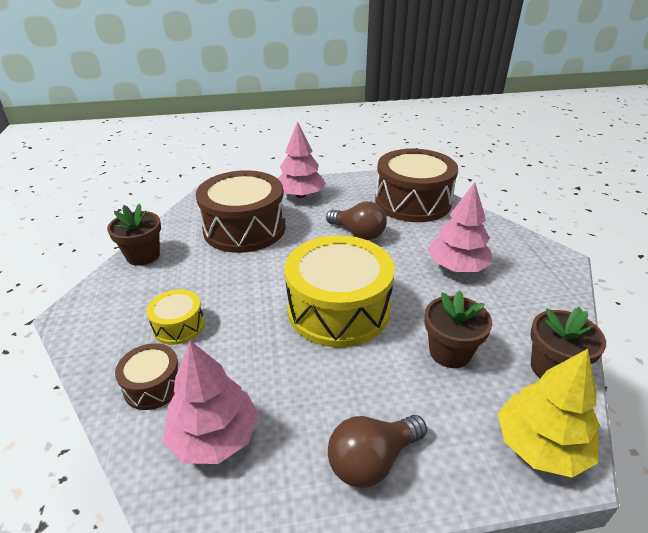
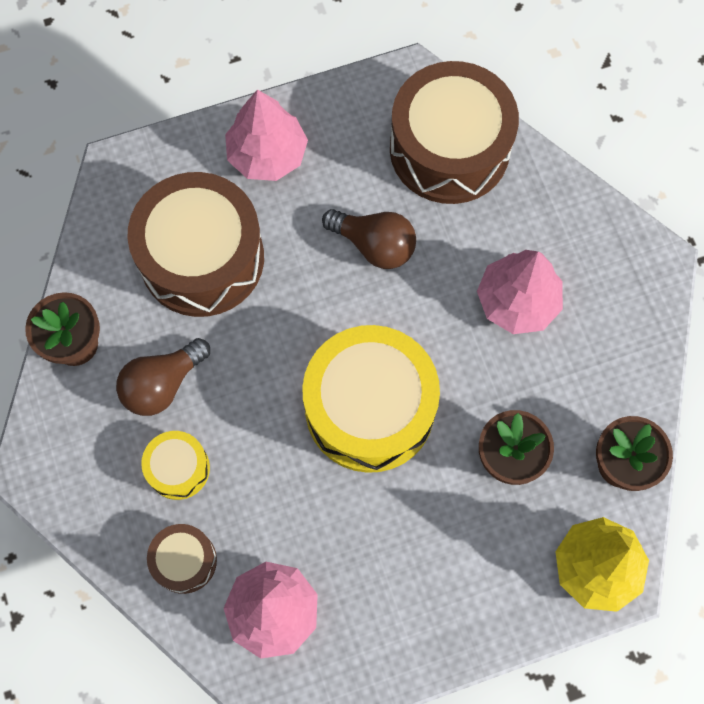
camera: 10 degrees left, 35 degrees up
(372, 460) = (434, 611): brown light bulb -> brown light bulb (162, 384)

